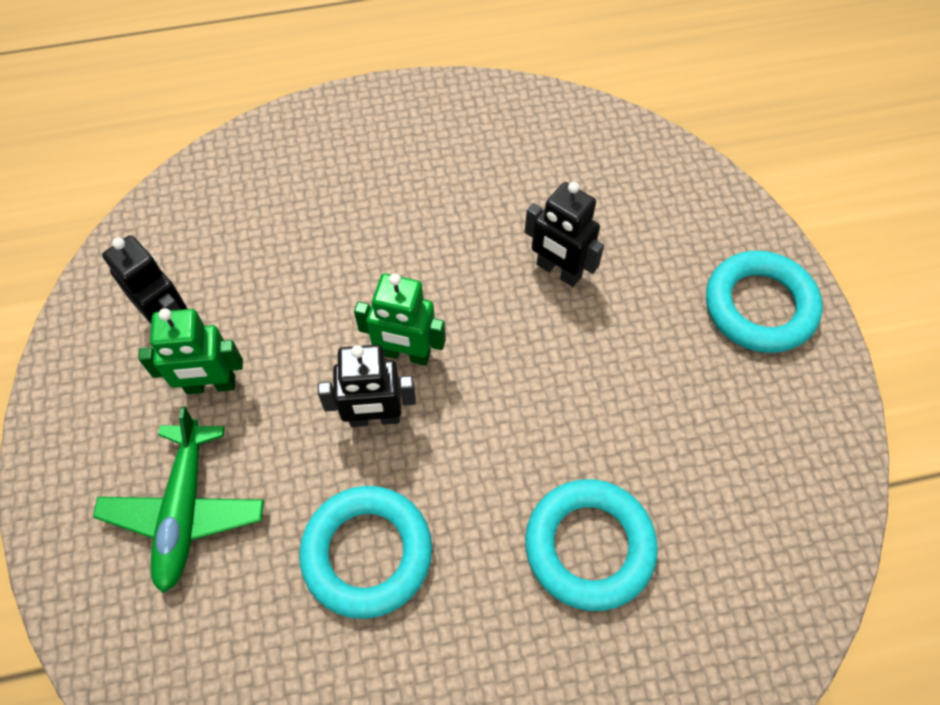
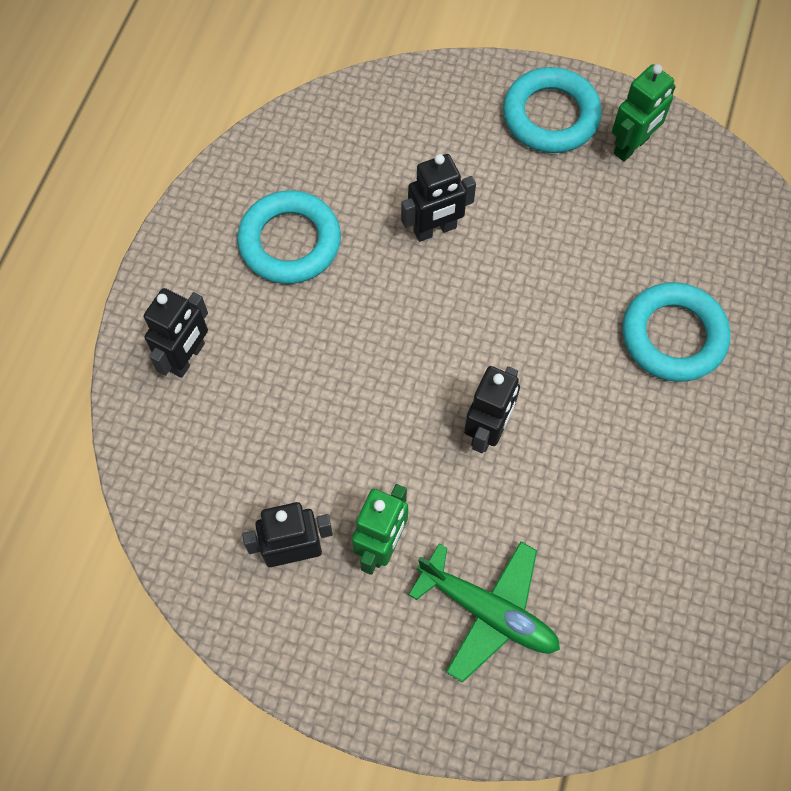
camera: 60 degrees left, 5 degrees up
(311, 156) = (187, 357): none -> black robot
(367, 553) = (598, 489): turquoise ring -> turquoise ring (290, 242)
(405, 354) = (443, 379): green robot -> green robot (631, 146)

